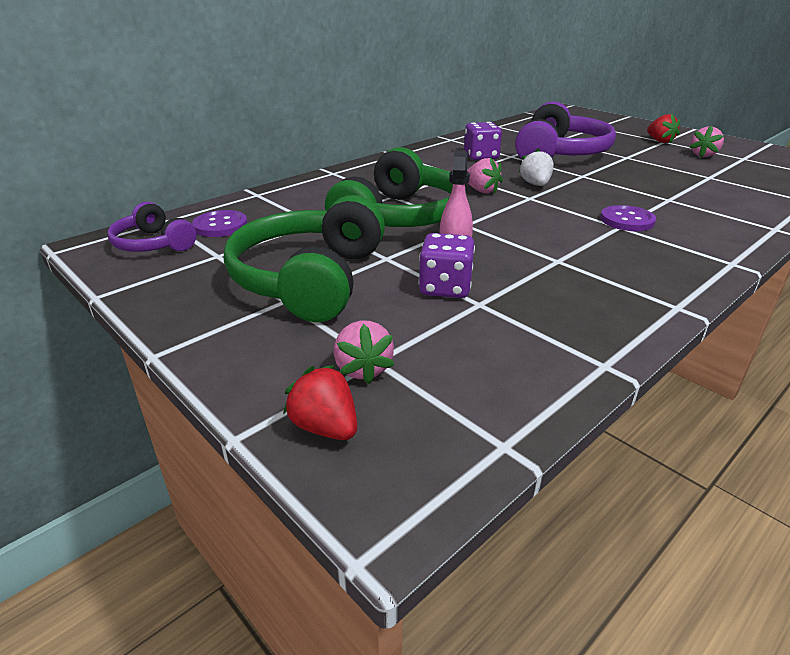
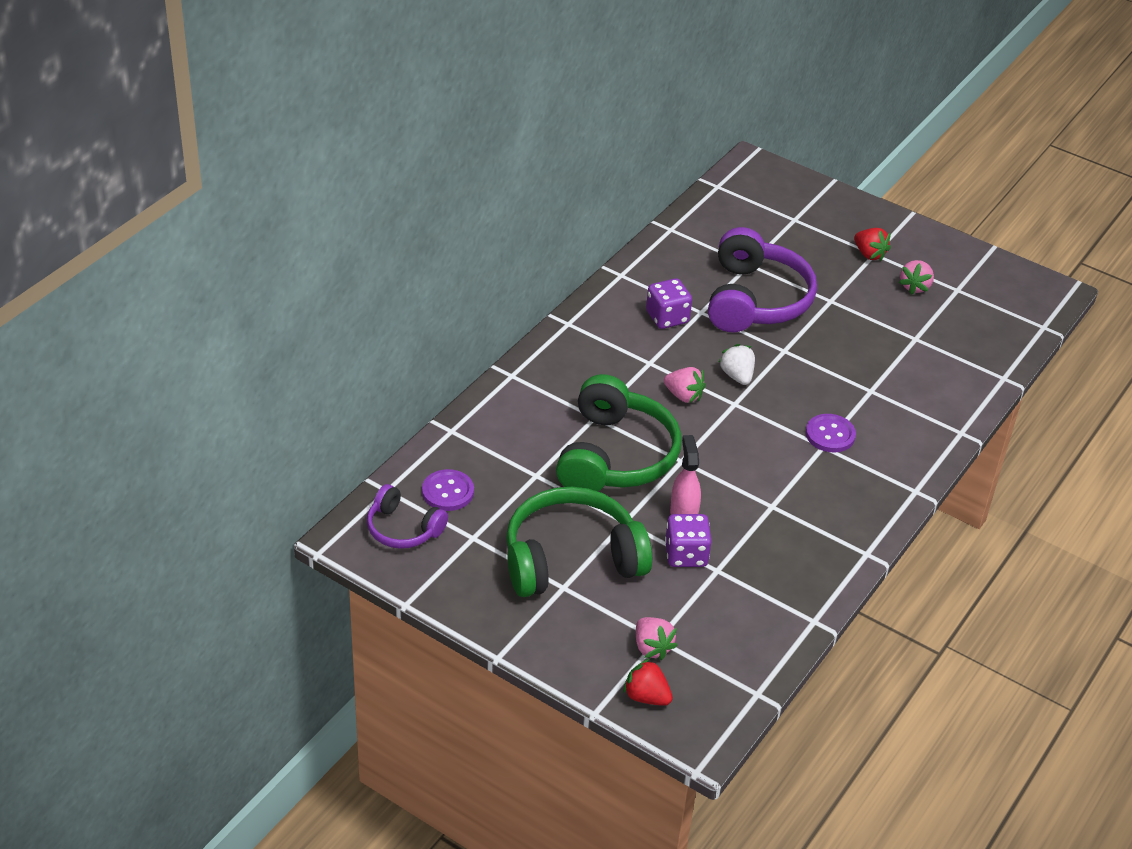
camera: 15 degrees left, 10 degrees up
(310, 279) = (571, 559): green headphones -> green headphones turned 75 degrees clockwise

